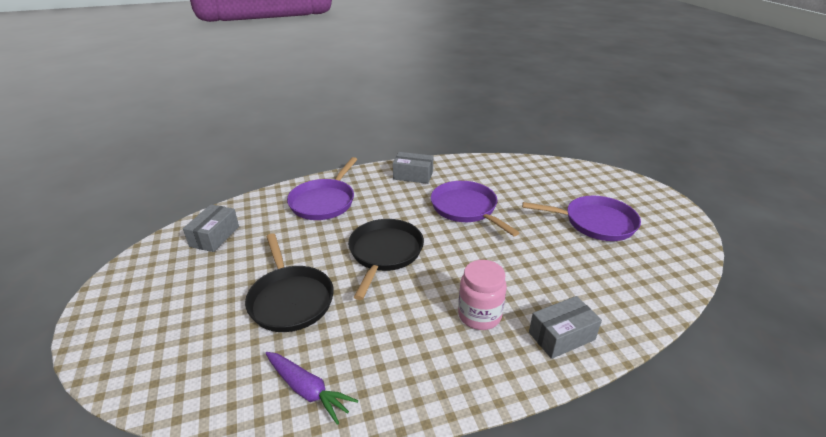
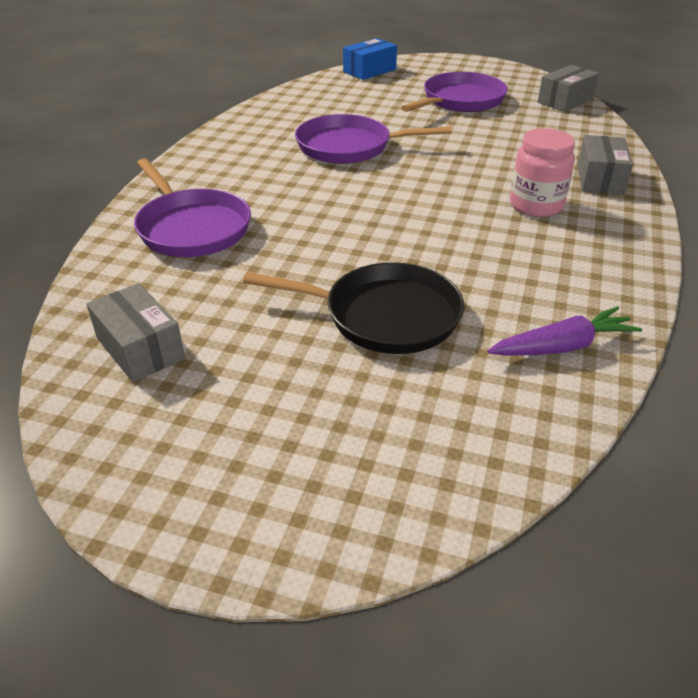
camera: 55 degrees left, 5 degrees up
(385, 253) = (369, 221): black pan -> none
(413, 175) = (230, 151): grey box -> grey box (565, 101)
(582, 171) = (369, 71): none -> blue box

